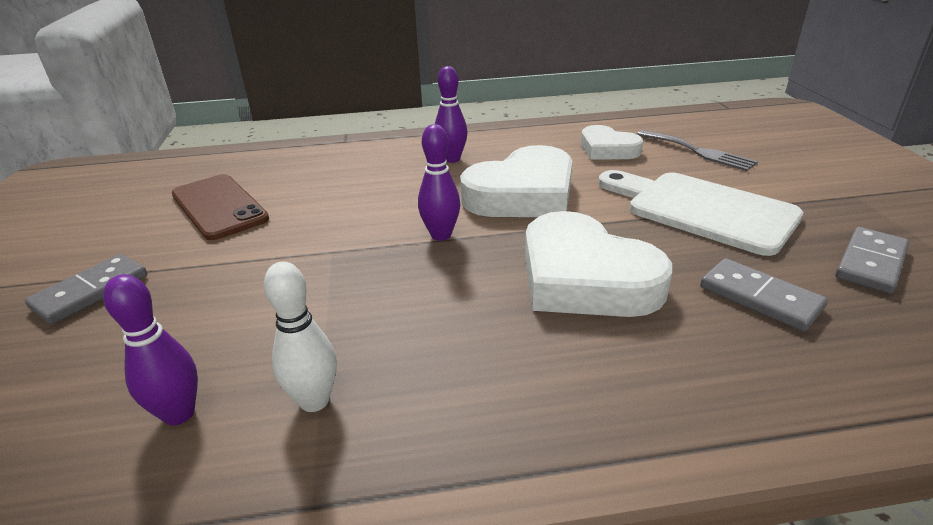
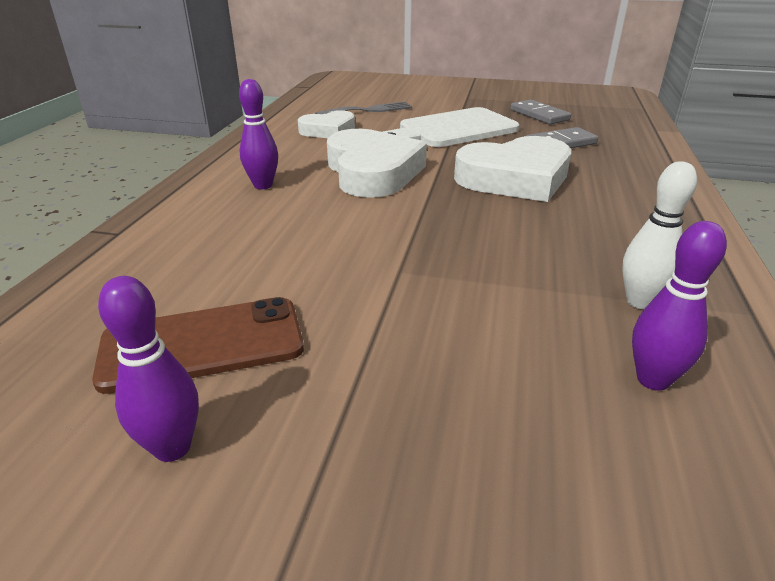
camera: 70 degrees left, 0 degrees up
(90, 292) = (368, 478): grey domino -> none
(441, 235) = (414, 214): purple bowling pin -> purple bowling pin (172, 447)

